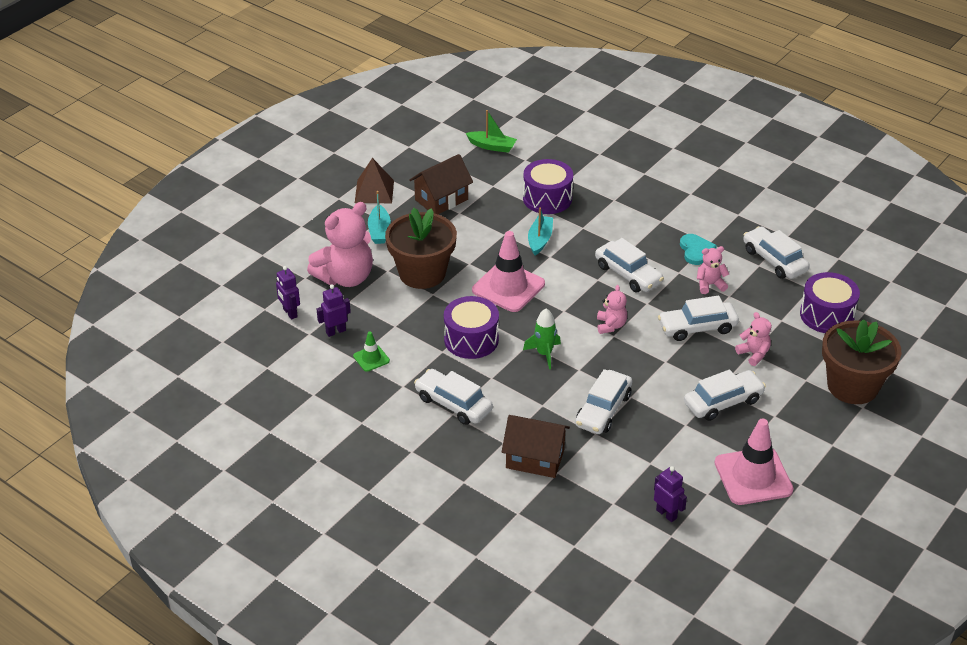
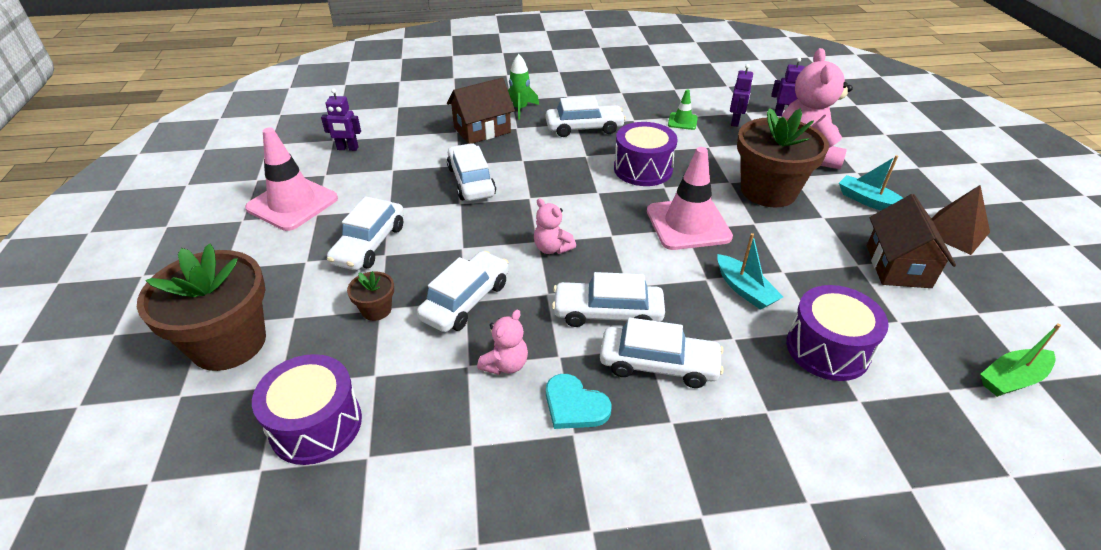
camera: 135 degrees right, 0 degrees up
(544, 354) = (573, 192): green rocket -> green rocket (520, 109)
(753, 354) = (376, 310): pink teddy bear -> brown flower pot
(774, 260) = (458, 471): white car -> white car (658, 365)

